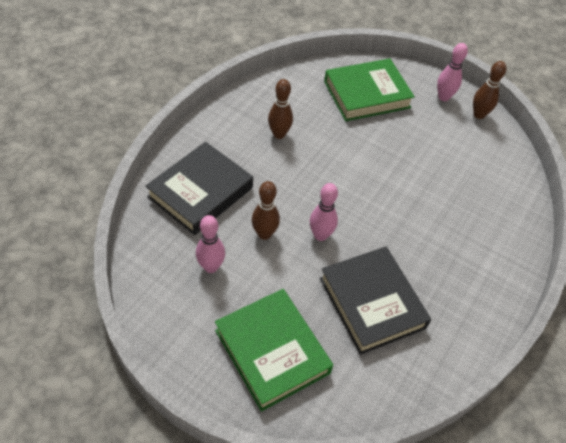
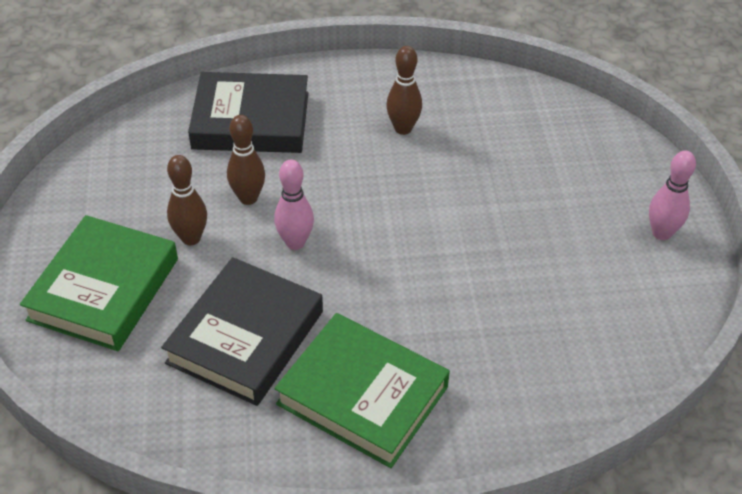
camera: 55 degrees right, 5 degrees down
(211, 267) = (163, 184): pink bowling pin -> none
(367, 94) = (565, 162): green book -> green book (362, 395)
(479, 115) = (678, 284): brown bowling pin -> brown bowling pin (191, 238)

